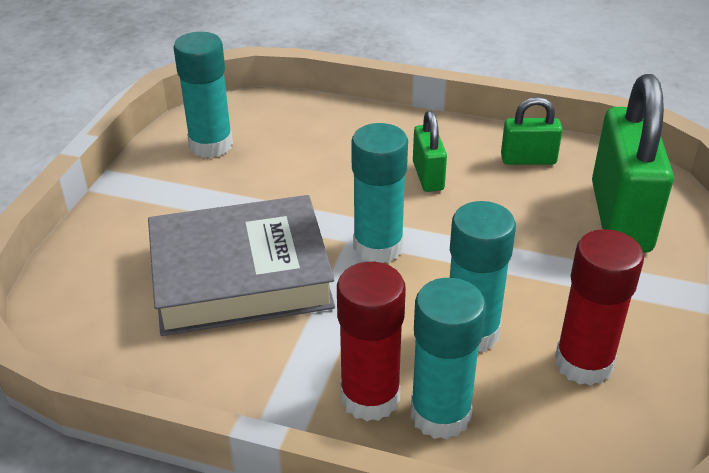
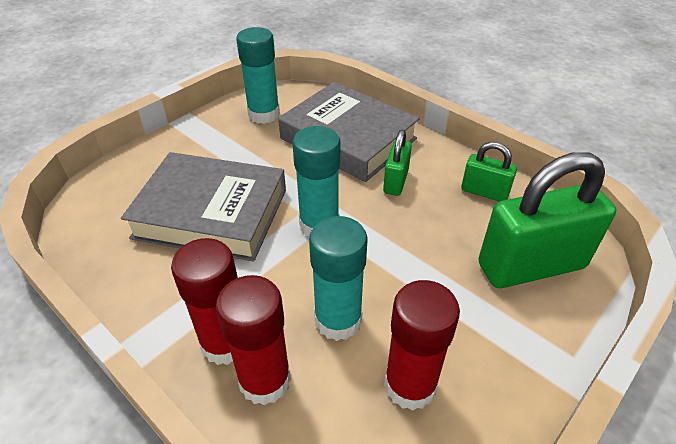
camera: 25 degrees right, 5 degrees up
(338, 145) = (348, 138): none -> grey book
(440, 414) = (265, 380): turquoise glue stick -> red glue stick
(620, 217) = (531, 266): green padlock -> green padlock turned 45 degrees clockwise

